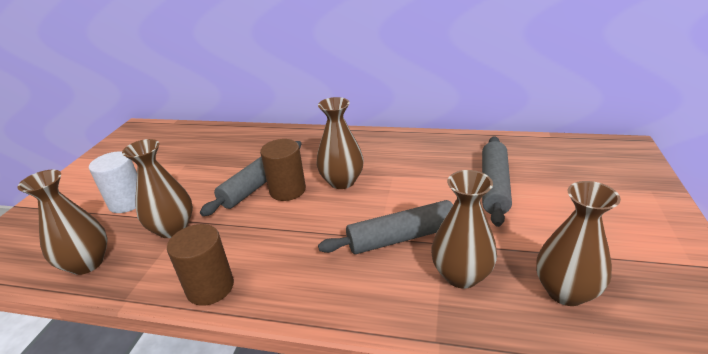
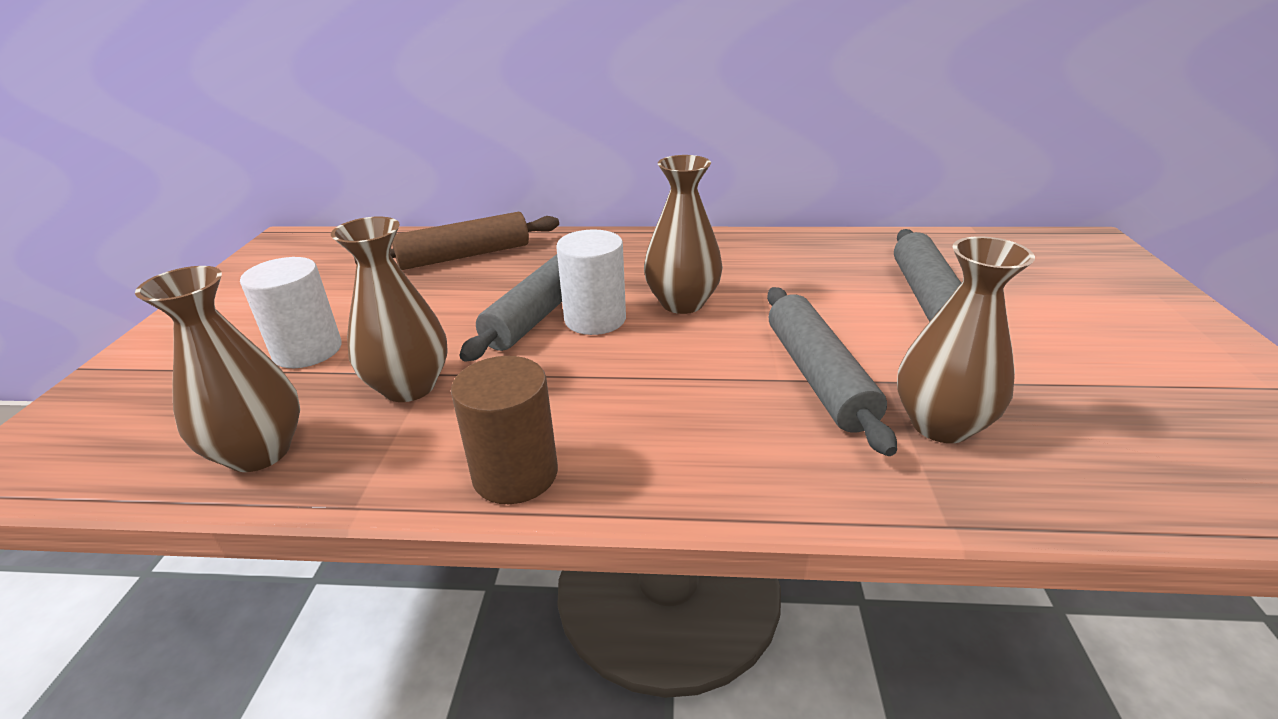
camera: 10 degrees left, 0 degrees up
(229, 142) = (464, 256): none -> brown rolling pin
(287, 190) = (595, 319): brown cylinder -> white cylinder
(402, 237) = (818, 376): grey rolling pin -> grey rolling pin turned 75 degrees counterclockwise
(565, 291) = (1112, 436): brown vase -> none

